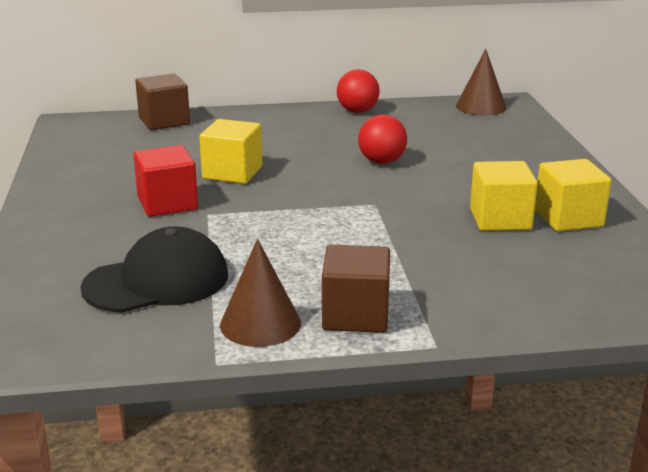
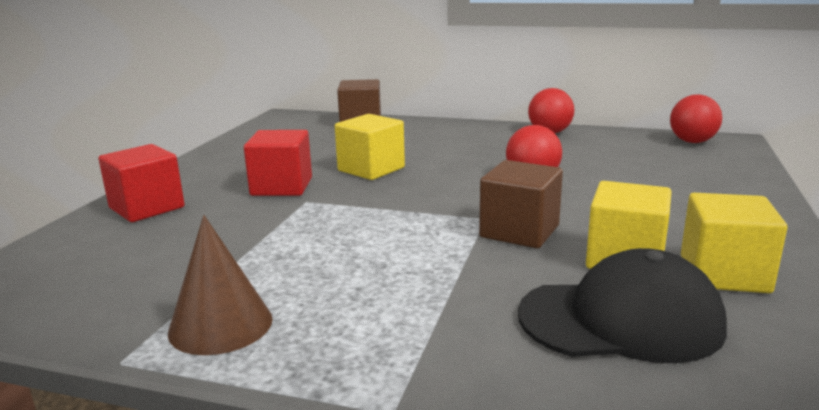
camera: 25 degrees right, 5 degrees down
(60, 245) = (147, 208): none -> red cube
(157, 281) = (181, 256): black cap -> black cap (620, 320)
(355, 315) = (334, 340): brown cube -> brown cube (519, 231)
(481, 106) = (692, 142): brown cone -> red ball

